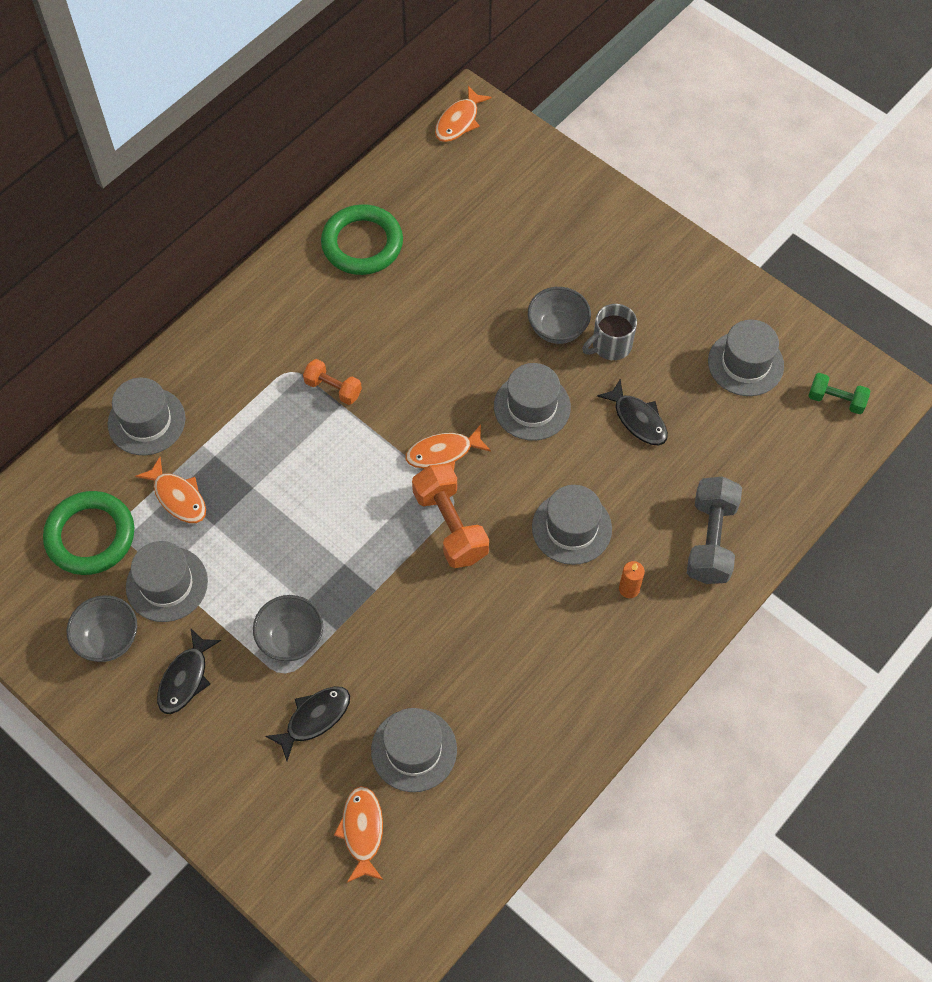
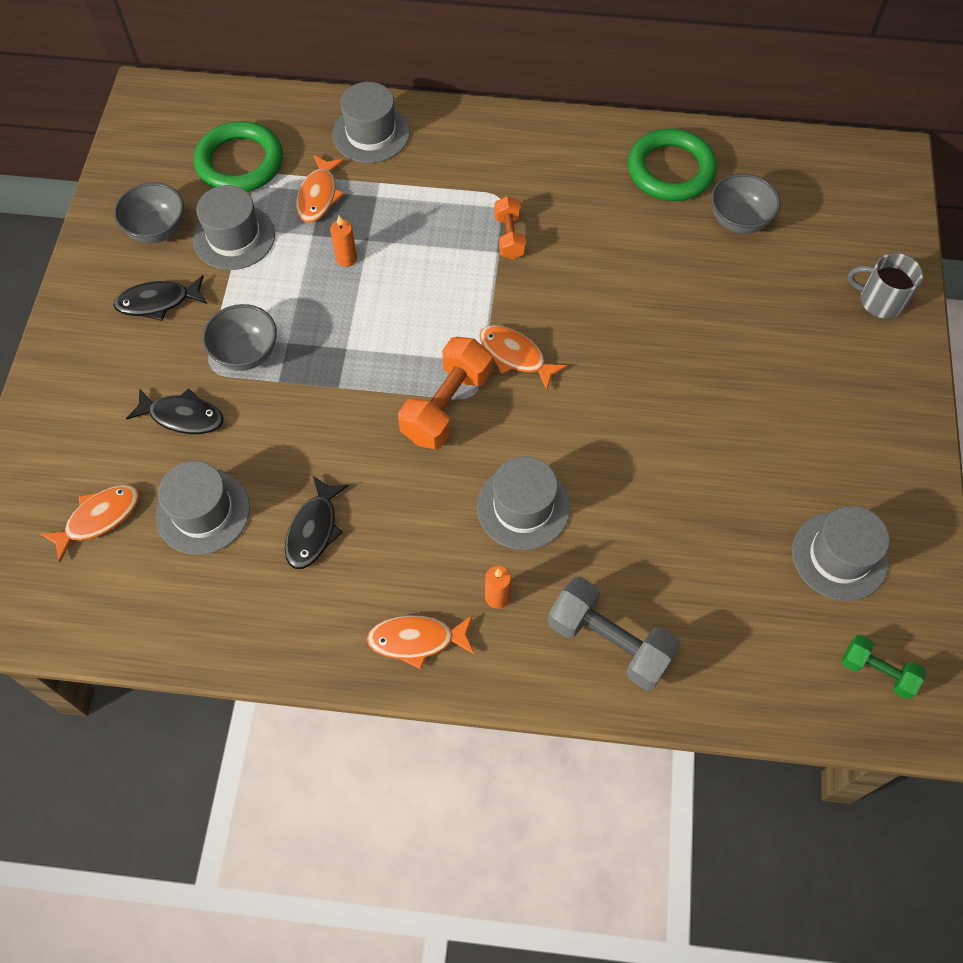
camera: 55 degrees right, 0 degrees up
(259, 514) = (346, 259): none -> orange candle
(459, 121) = (867, 161): orange fish -> orange fish (416, 640)
(532, 407) = (623, 397): grey hat -> none
(557, 329) = (724, 368): grey bowl -> grey bowl (738, 221)
(610, 345) = (748, 423): grey mug -> grey mug (880, 301)
(637, 419) = (688, 495): black fish -> black fish (314, 530)
(710, 540) = (609, 642): grey dumbbell -> grey dumbbell turned 60 degrees clockwise
(836, 400) = (877, 671): green dumbbell -> green dumbbell turned 45 degrees counterclockwise

